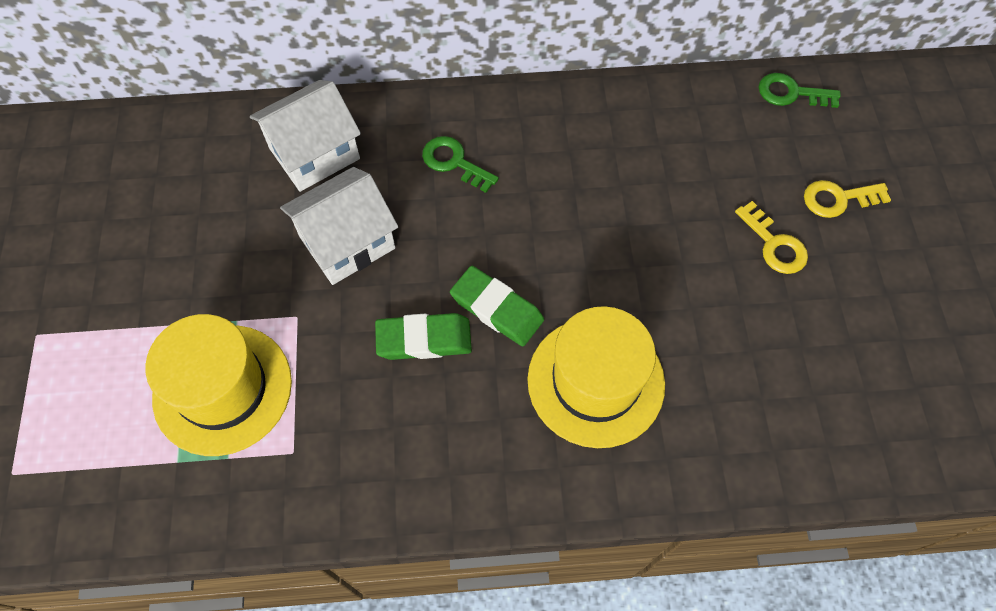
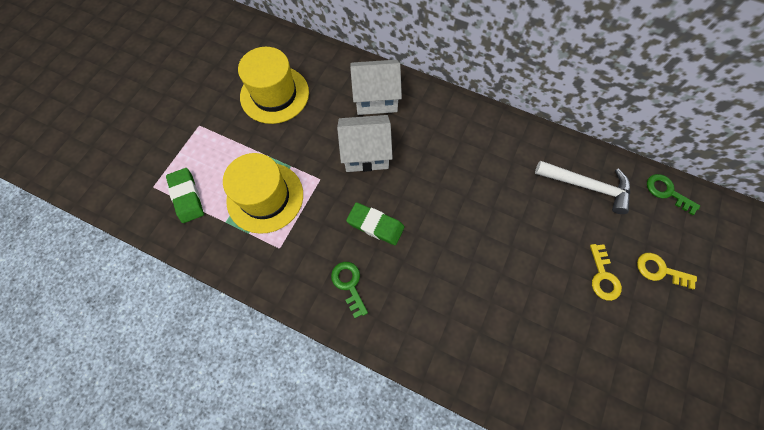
camera: 30 degrees right, 5 degrees up
(454, 162) = (445, 138): green key -> green key (349, 285)
(497, 309) = (422, 229): green eraser -> green eraser (187, 197)
(595, 381) = (453, 298): yellow hat -> yellow hat (274, 94)
(687, 135) = (586, 186): none -> white hammer

